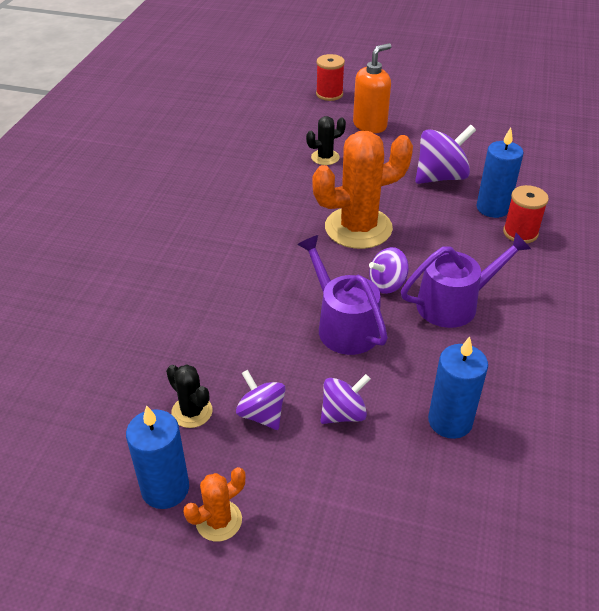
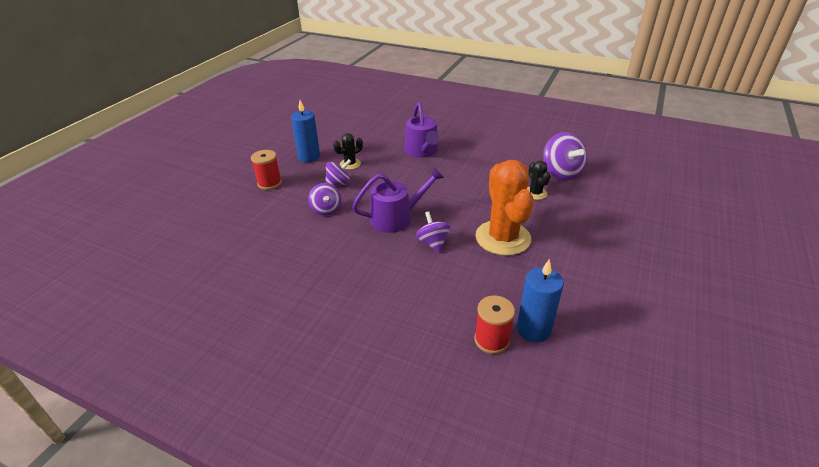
camera: 100 degrees right, 5 degrees down
(218, 521) = (284, 169): orange cactus -> none
(325, 157) = (607, 232): black cactus -> black cactus (535, 193)
(329, 94) = (735, 248): red spool -> red spool (269, 183)
(370, 125) = (678, 268): orange soap dispenser -> none
(441, 177) = (586, 302): purple spinning top -> purple spinning top (561, 173)
(450, 421) = (300, 249): blue candle -> none
(454, 304) = (404, 273): purple watering can -> purple watering can (422, 151)

